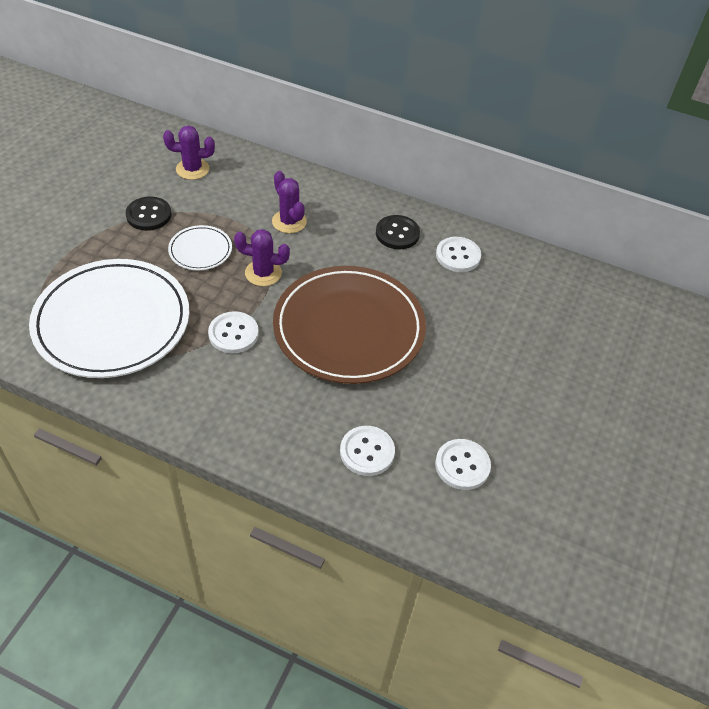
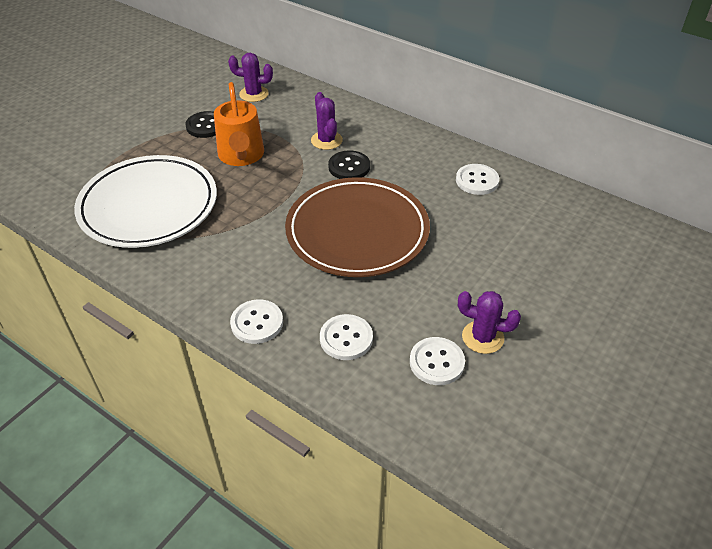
camera: 15 degrees right, 5 degrees down
(200, 250) = (241, 156): white plate -> orange watering can
(233, 334) = (251, 225): white button -> white button (257, 323)
(263, 273) = (291, 179): purple cactus -> purple cactus (482, 337)
(397, 233) = (423, 158): black button -> black button (349, 167)

